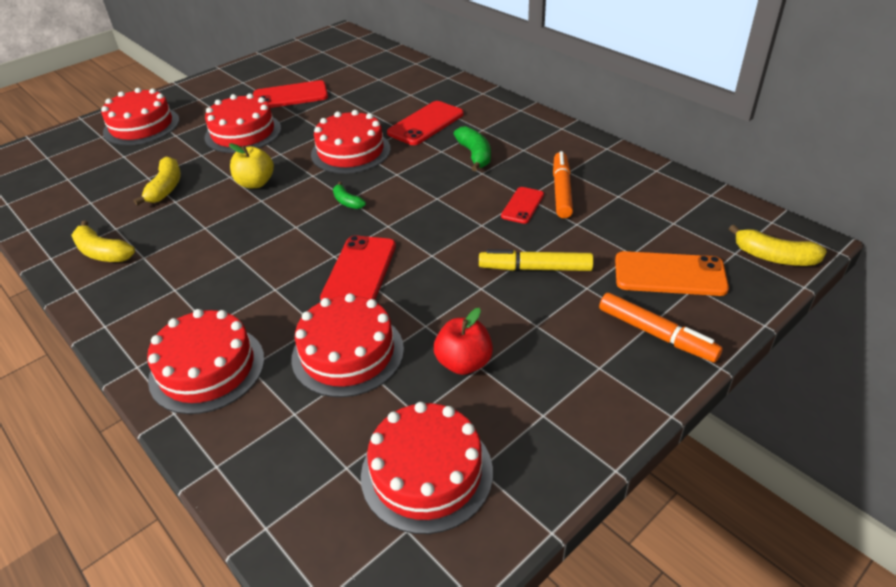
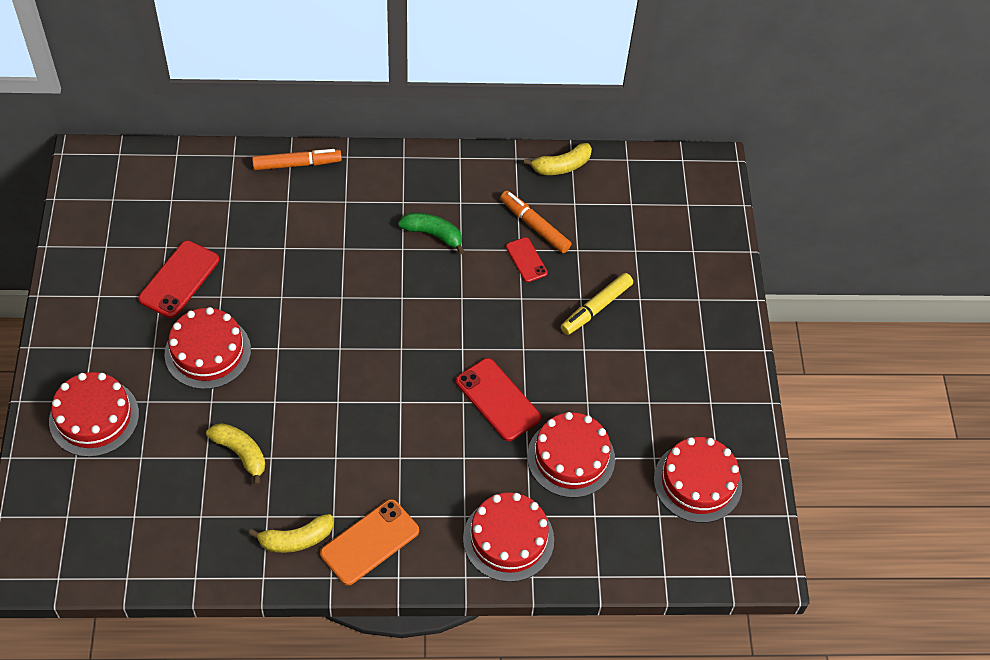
camera: 55 degrees left, 15 degrees up
(255, 183) = (307, 391): yellow apple -> none
(347, 202) = (404, 351): green banana -> none
(351, 151) = (333, 302): red cake -> none
(425, 123) = (350, 227): red phone -> none
(464, 363) = (638, 407): red apple -> none
(656, 334) = (708, 303): orange marker -> orange marker (297, 164)
(669, 274) = (671, 251): orange phone -> orange phone (370, 542)
(774, 257) = (710, 192): yellow banana -> yellow banana (561, 166)

